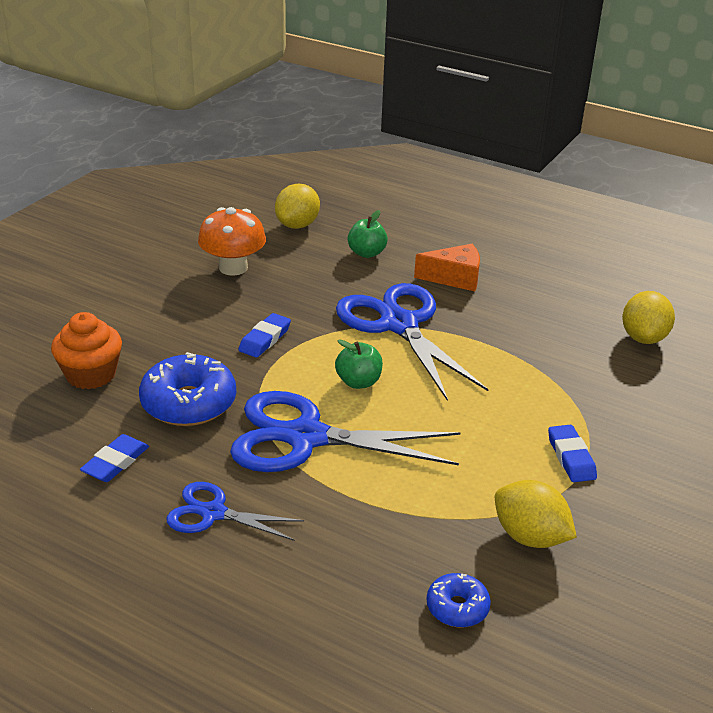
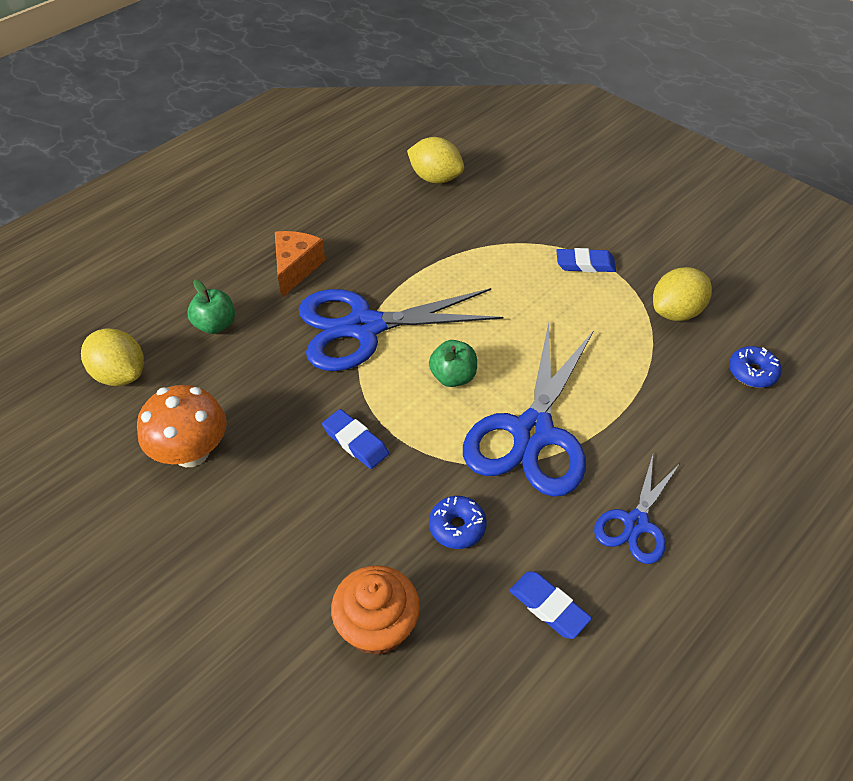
camera: 75 degrees left, 15 degrees up
(189, 403) = (457, 527): blue donut -> blue donut, size x0.54

